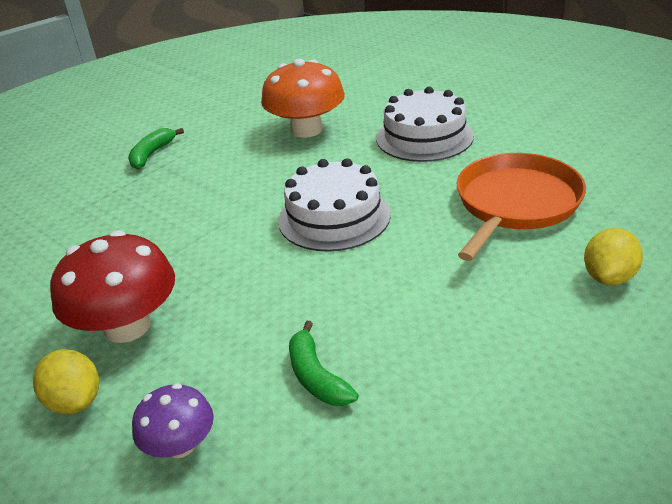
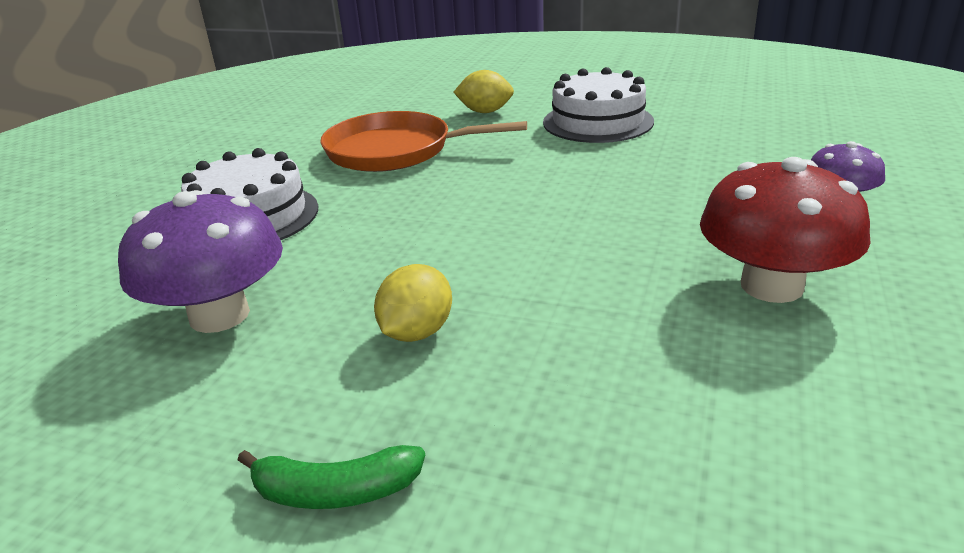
camera: 115 degrees left, 5 degrees down
(75, 401) = (890, 269): yellow lemon -> yellow lemon (417, 332)
(306, 130) = (219, 315): orange mushroom -> purple mushroom
(316, 376) = (701, 174): green banana -> none
(334, 217) = (467, 226): white cake -> white cake (598, 122)

